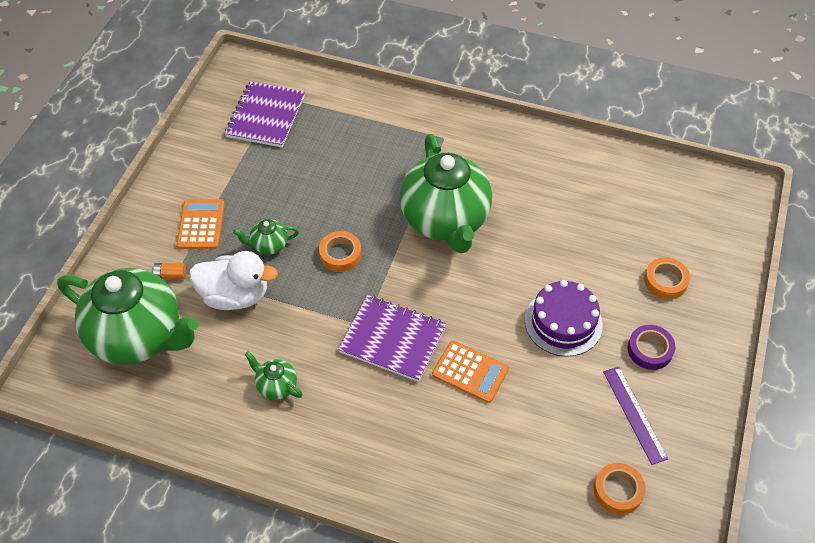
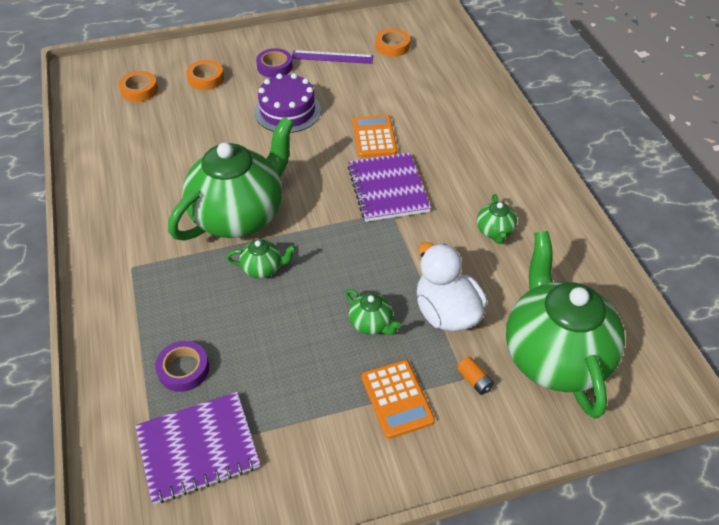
camera: 125 degrees left, 5 degrees down
(201, 224) = (397, 399): orange calculator -> orange calculator turned 75 degrees counterclockwise
(328, 131) = (183, 369): none -> purple tape
(340, 254) = (336, 265): orange tape -> orange tape (139, 90)
(376, 209) = (263, 268): none -> green teapot
(634, 414) = (332, 57): purple ruler -> purple ruler turned 60 degrees clockwise

